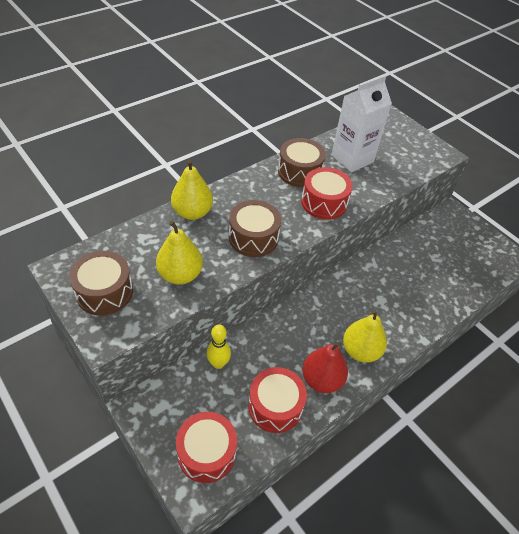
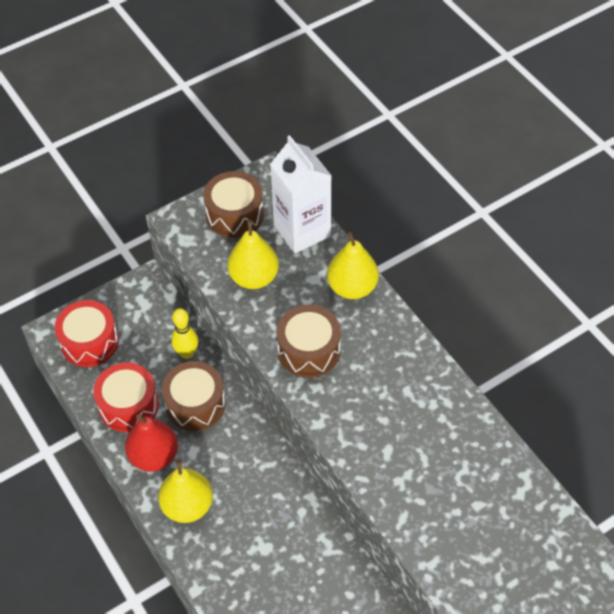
camera: 100 degrees right, 5 degrees up
(299, 172) = (438, 415): brown drum -> brown drum (195, 404)
(324, 202) = (374, 439): red drum -> none
(352, 159) = (476, 493): white carton -> white carton (302, 231)

